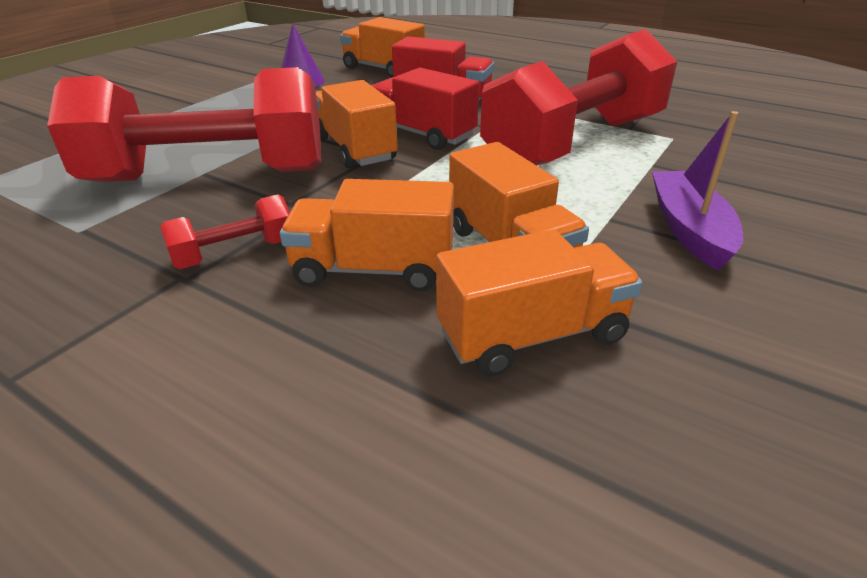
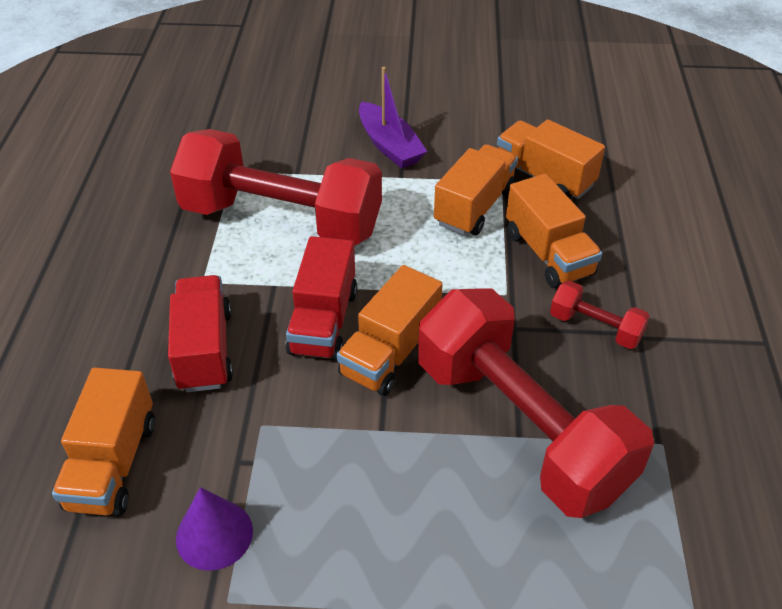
camera: 120 degrees left, 10 degrees up
(689, 229) = (389, 145): purple boat -> purple boat turned 90 degrees counterclockwise

